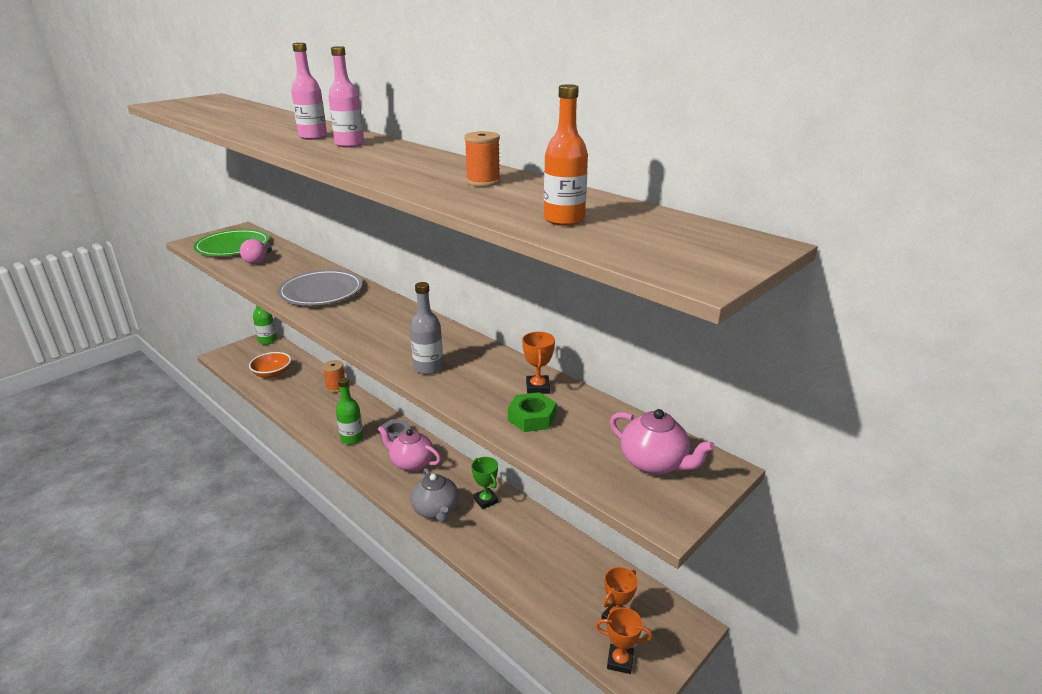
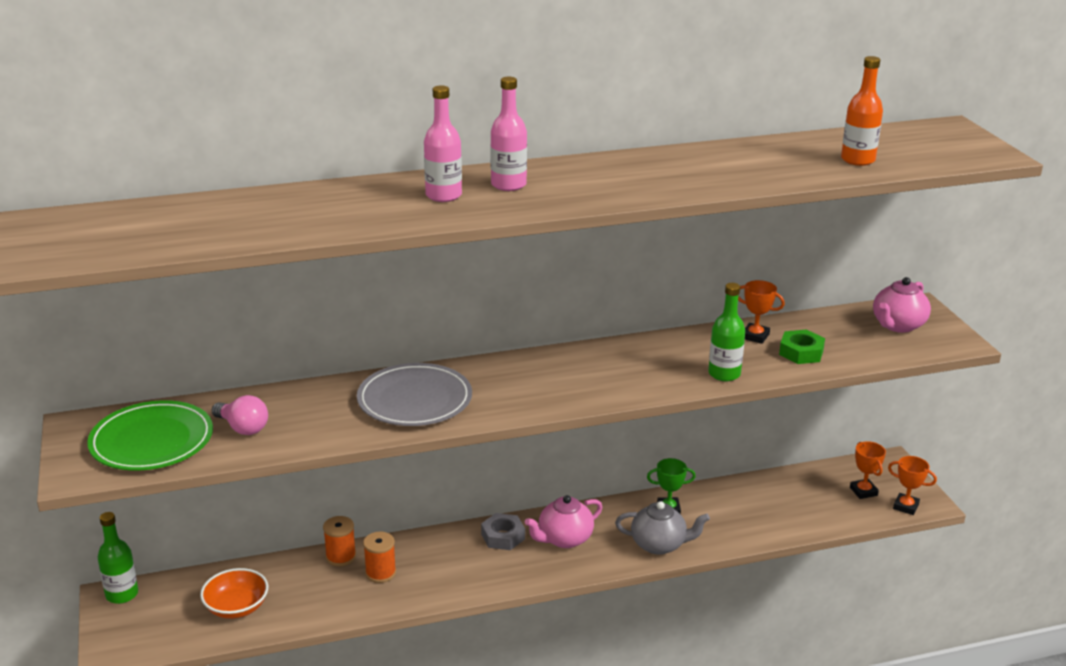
camera: 60 degrees left, 0 degrees up
(352, 438) = (475, 570): green bottle -> green bottle (724, 374)
(428, 367) = (672, 377): grey bottle -> none
(483, 182) = (727, 161): orange spool -> orange spool (380, 573)
(620, 661) = (905, 506): orange trophy -> orange trophy turned 75 degrees clockwise
(654, 463) = (897, 325): pink teapot -> pink teapot turned 150 degrees clockwise

